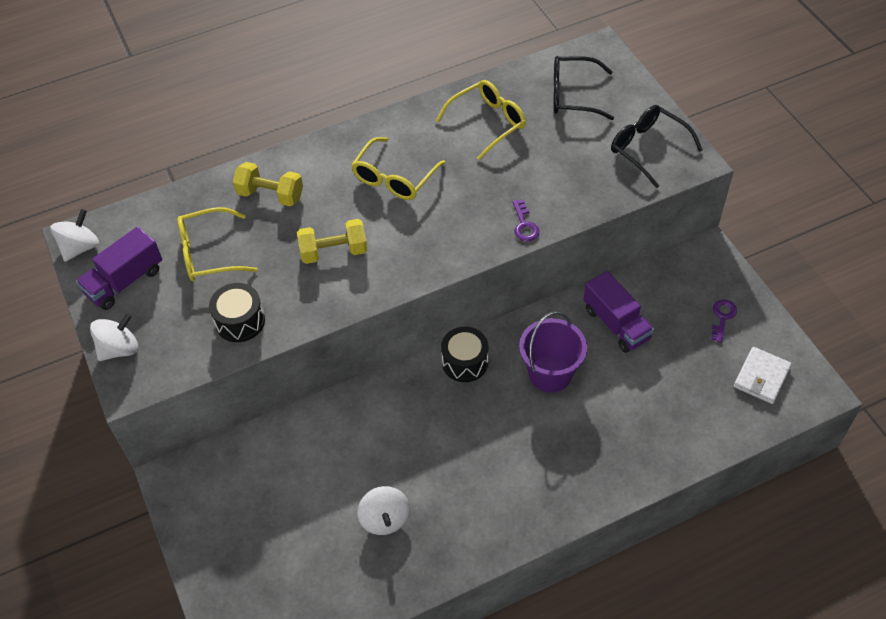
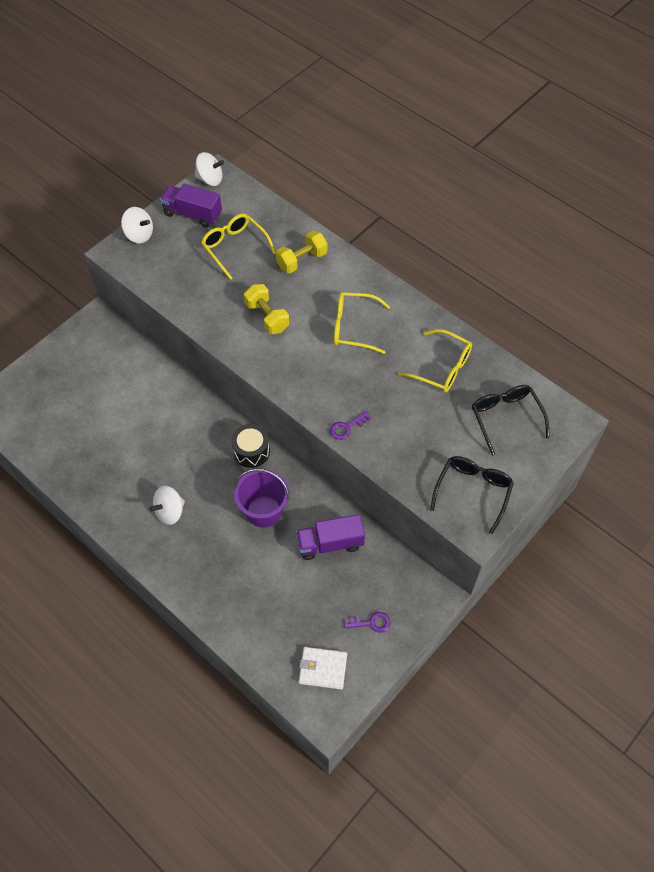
camera: 65 degrees right, 5 degrees up
(240, 321) = (185, 288): black drum -> none
(270, 195) = (301, 260): yellow dumbbell -> yellow dumbbell turned 60 degrees clockwise
(385, 519) = (106, 448): white spinning top -> white spinning top (170, 511)
(616, 324) = (330, 543): purple truck -> purple truck turned 45 degrees clockwise

